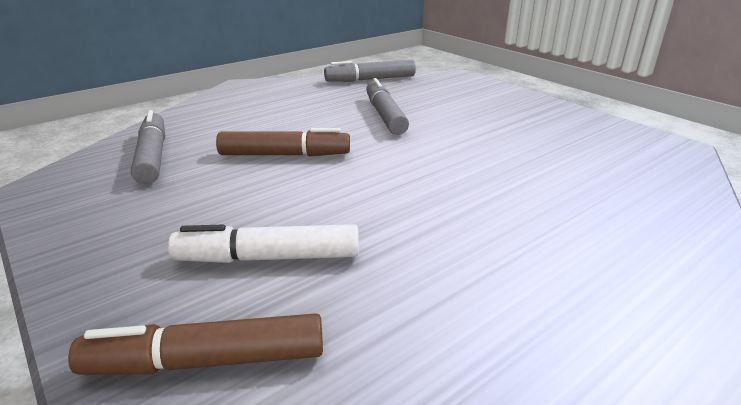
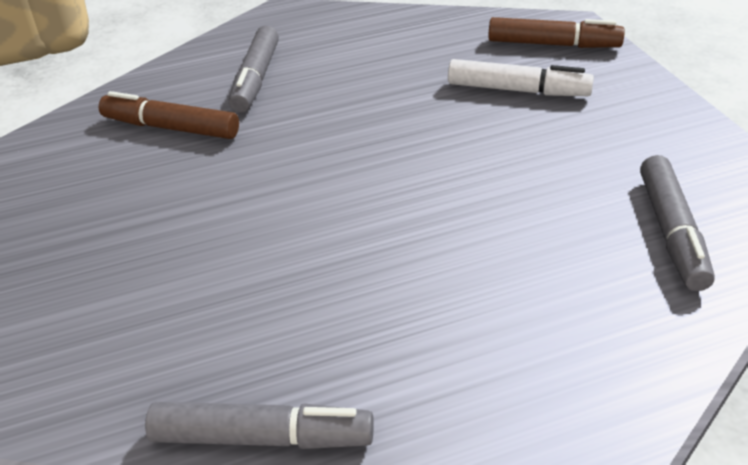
camera: 160 degrees left, 10 degrees up
(284, 155) = (494, 205): brown marker -> brown marker (171, 128)
(385, 115) = (319, 273): grey marker -> grey marker (256, 79)

